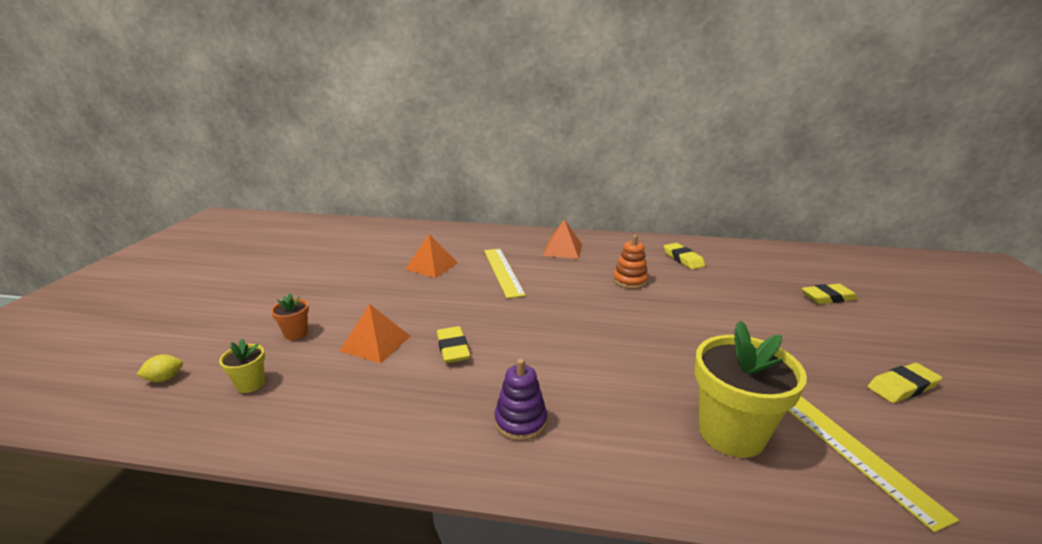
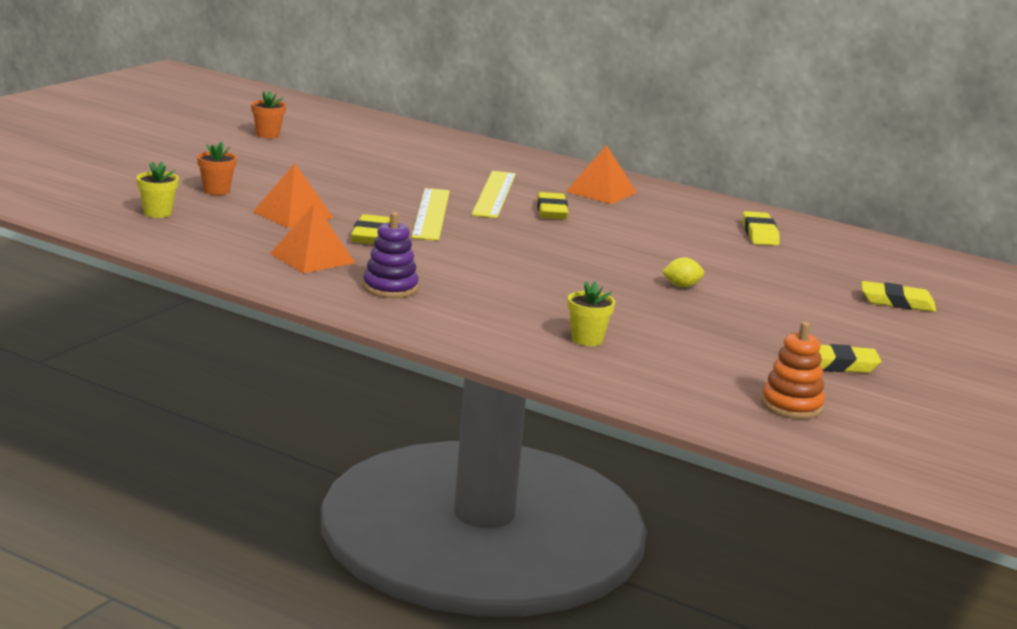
camera: 20 degrees right, 5 degrees down
(165, 379) = (82, 193): yellow lemon -> yellow lemon (681, 286)
(310, 258) = (267, 135): none -> orange flower pot
(431, 266) = (409, 171): orange pyramid -> orange pyramid (312, 258)
(552, 277) = (552, 211): none -> yellow eraser
(630, 281) = (649, 235): orange stacking toy -> orange stacking toy (791, 406)
(731, 433) = (587, 339): yellow flower pot -> yellow flower pot, size x0.47
(851, 450) = (691, 373): yellow ruler -> yellow ruler (431, 214)

